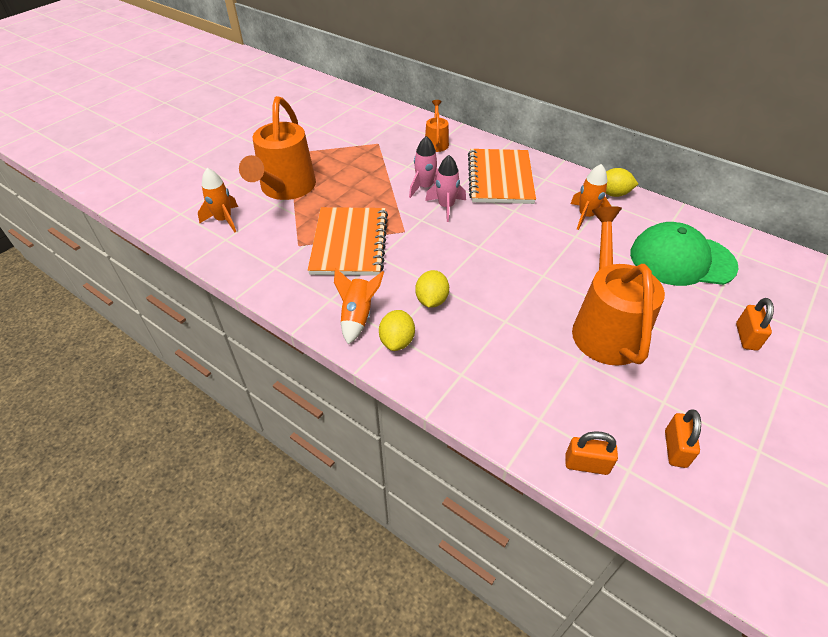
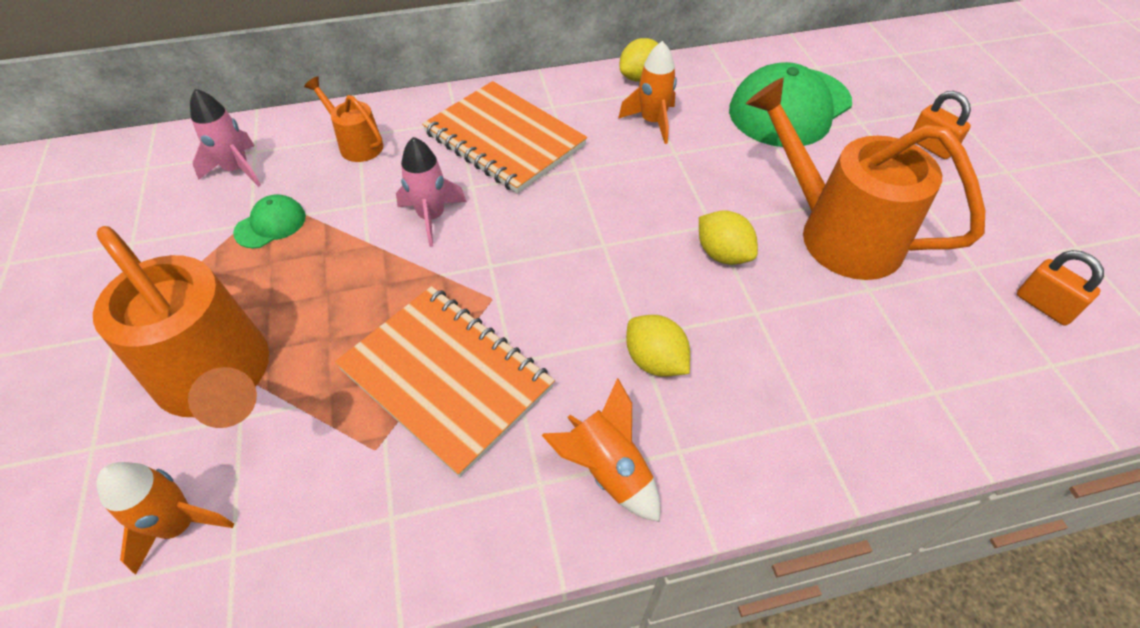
camera: 50 degrees left, 5 degrees up
(366, 151) = (270, 224): none -> green cap
(397, 341) = (697, 453): yellow lemon -> yellow lemon (722, 254)
(446, 207) = (495, 224): pink rocket -> pink rocket (237, 169)
(586, 464) = (1026, 396): orange padlock -> none

